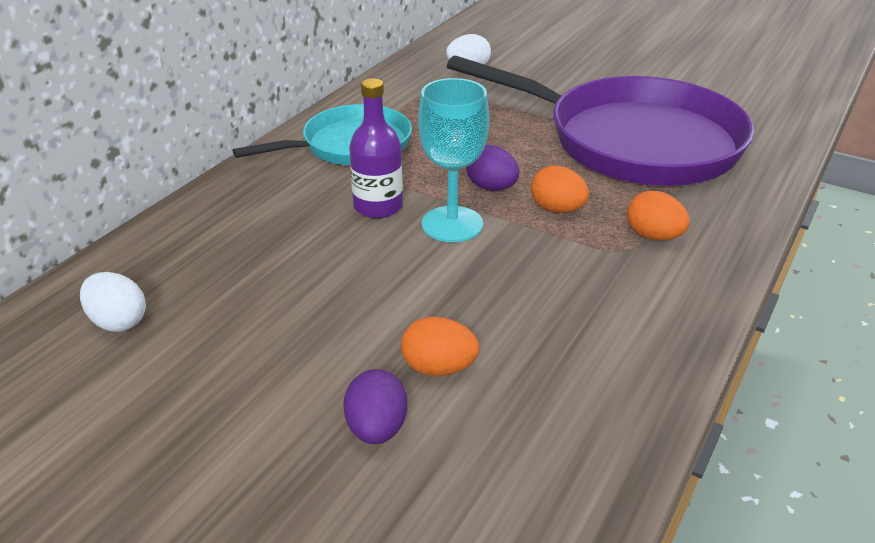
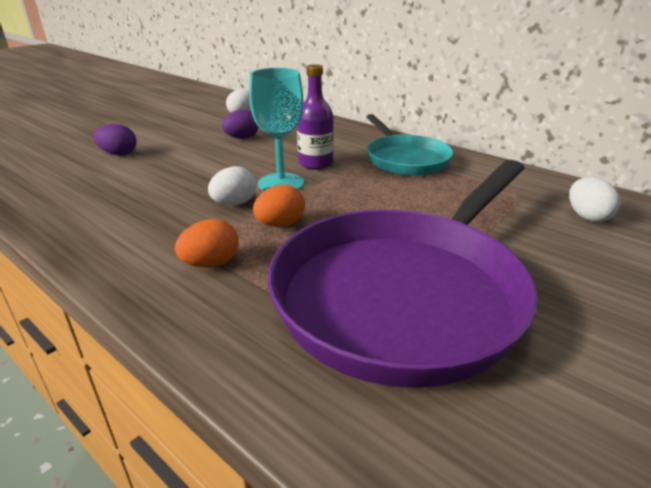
camera: 100 degrees right, 5 degrees down
(439, 368) = (143, 169): orange egg -> none
(491, 187) = (326, 202): purple egg -> purple egg (242, 138)
(523, 248) = (234, 203): none -> white egg

